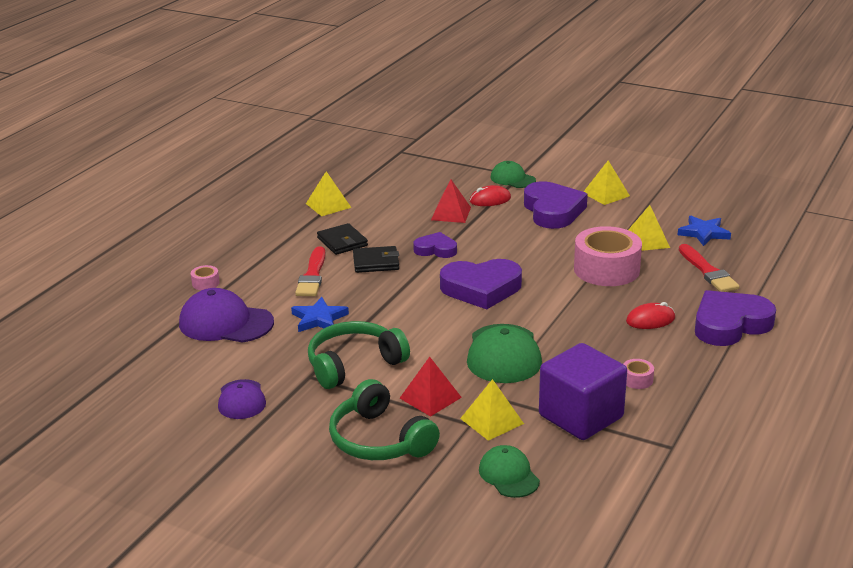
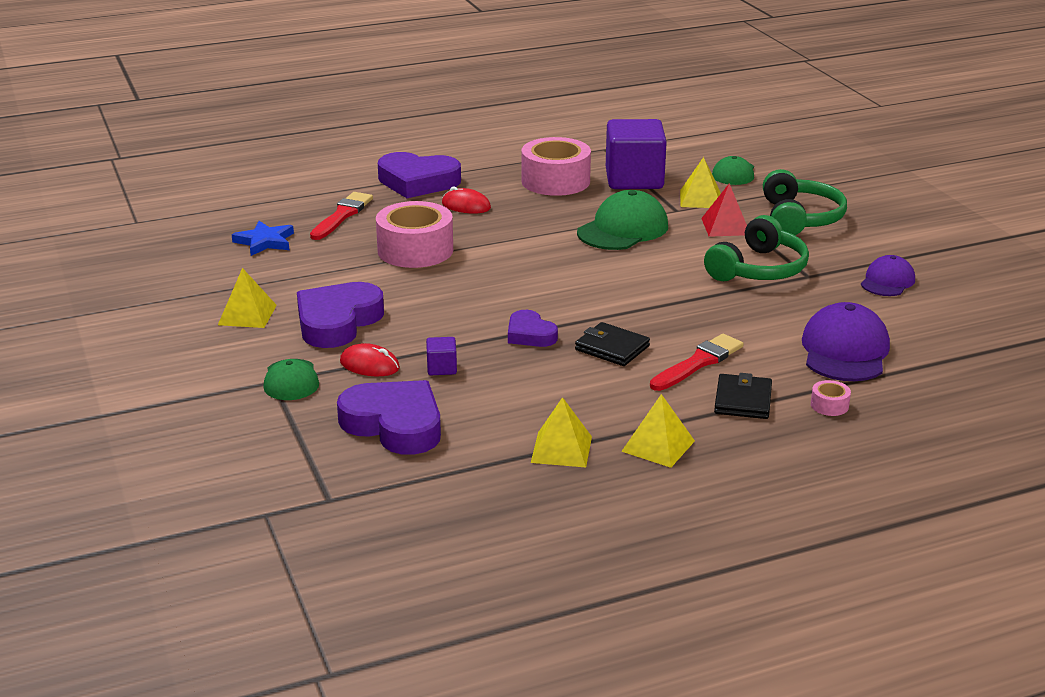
camera: 140 degrees left, 0 degrees up
(226, 323) = (845, 351): purple cap -> purple cap turned 135 degrees counterclockwise
(319, 319) = (744, 317): blue star -> none
(342, 242) = (614, 388): black wallet -> black wallet (743, 400)
(354, 364) = (758, 269): green headphones -> green headphones turned 60 degrees counterclockwise
(451, 213) = (442, 368): red pyramid -> purple cube
(481, 289) = (553, 280): purple heart -> purple heart (394, 424)
(637, 380) = (555, 181): pink tape -> pink tape, size x2.42
(646, 241) = (326, 257): yellow pyramid -> yellow pyramid (658, 446)

